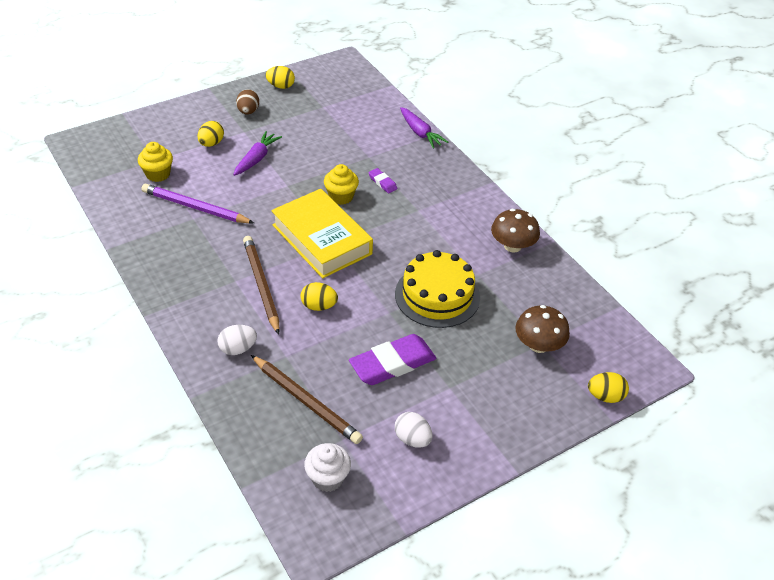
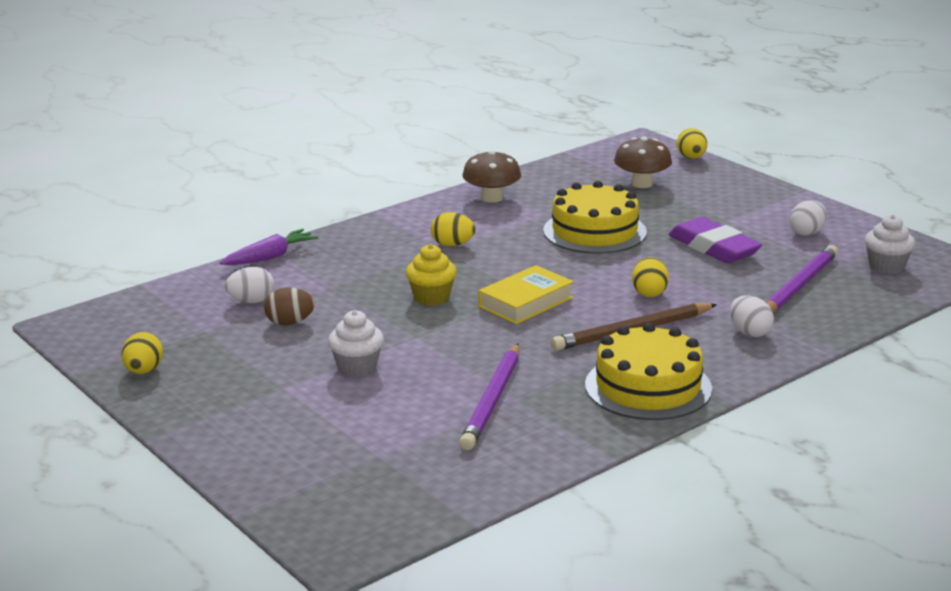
camera: 95 degrees left, 20 degrees down
(158, 174) = (418, 446): yellow cupcake -> none
(182, 278) = (648, 387): none -> yellow cake
(211, 143) = (323, 411): yellow egg -> yellow egg (452, 245)
(248, 112) = (224, 390): brown egg -> brown egg (290, 323)
(256, 159) = (357, 367): purple carrot -> white cupcake
(306, 401) = (799, 286): brown pencil -> purple pencil
(322, 239) = (526, 302): yellow book -> yellow book, size x0.64
(356, 124) = (251, 301): none -> white egg
(382, 182) = (392, 274): purple eraser -> none

